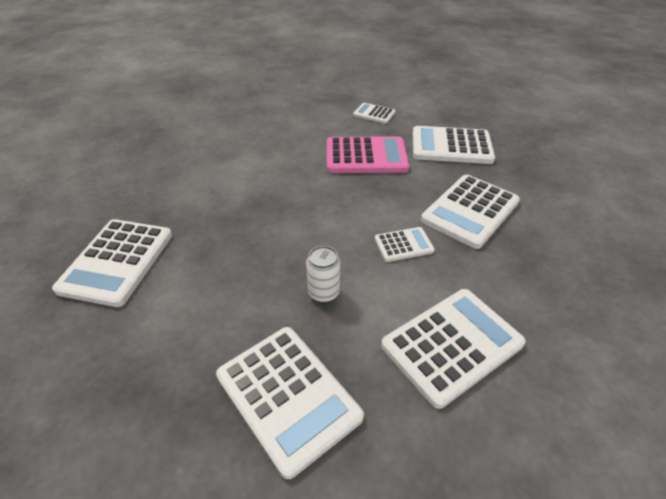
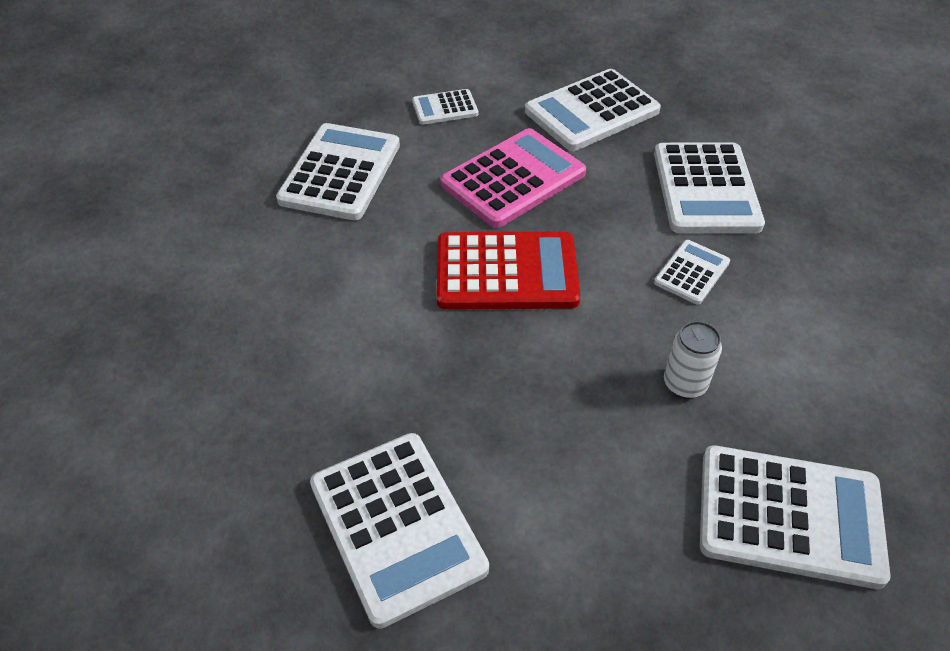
camera: 40 degrees left, 5 degrees up
(306, 192) = (506, 272): none -> red calculator
(452, 345) = (855, 352): white calculator -> white calculator (341, 172)

